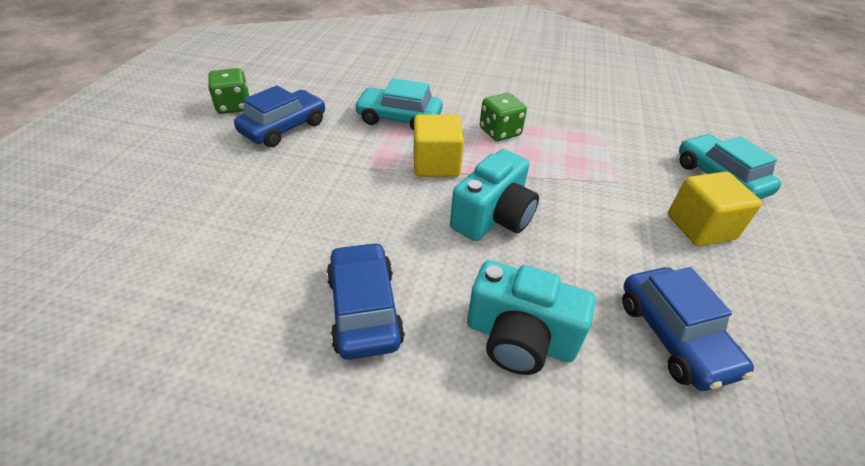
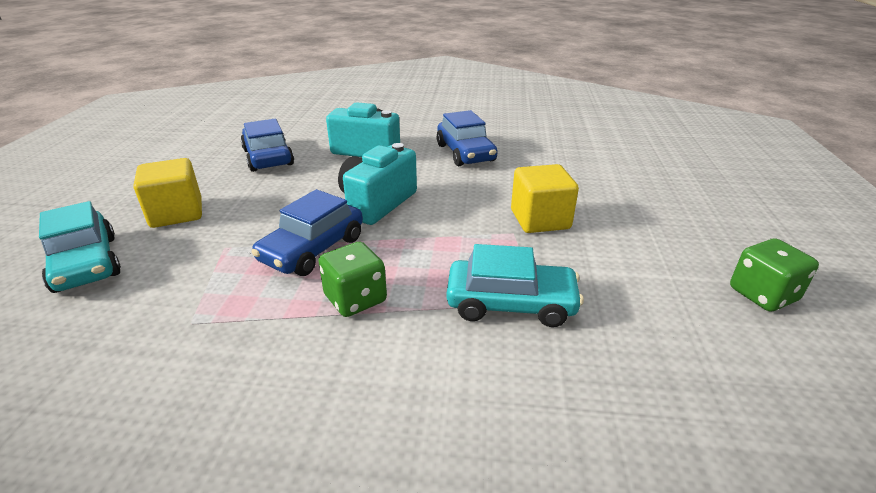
camera: 175 degrees right, 10 degrees down
(284, 128) = (653, 268): blue car -> blue car (312, 249)
(436, 164) = (439, 243): yellow cube -> yellow cube (540, 219)

